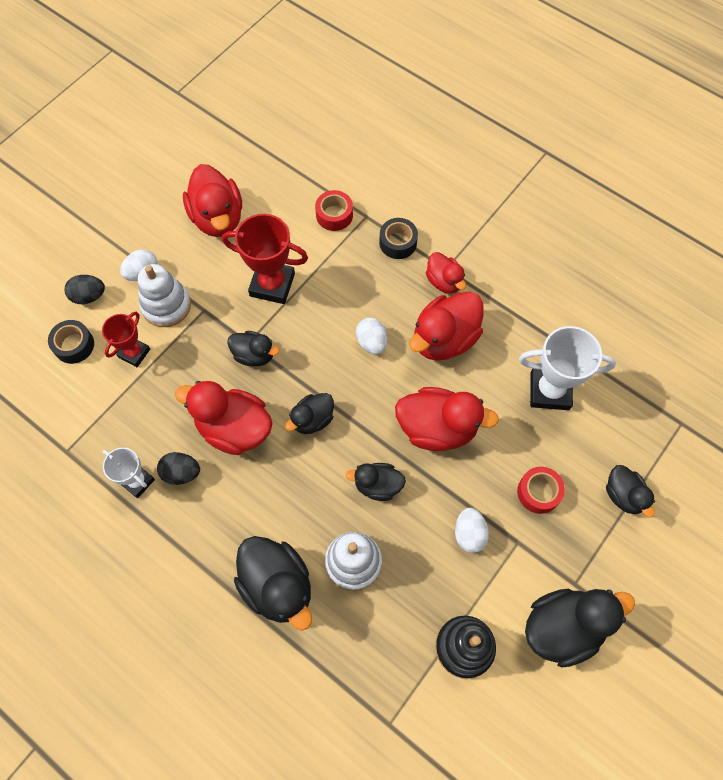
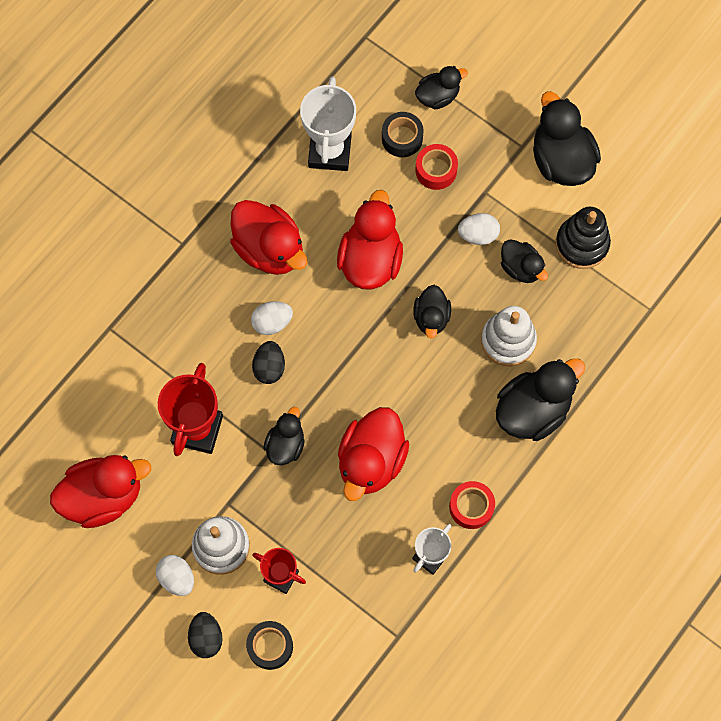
camera: 90 degrees left, 5 degrees up
(181, 473) = (420, 512): black egg -> black egg (269, 367)
(312, 420) = (361, 382): black duck -> black duck (521, 268)
(334, 215) = (106, 363): red tape -> red tape (471, 507)
(398, 243) = (147, 294): black tape -> black tape (402, 138)
(444, 281) = (199, 246): red duck -> none

